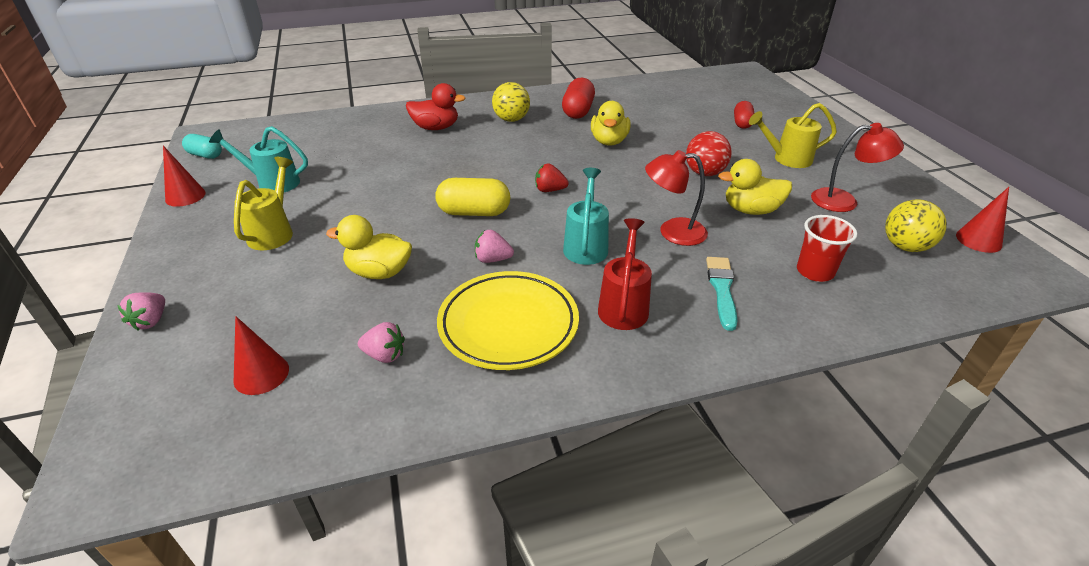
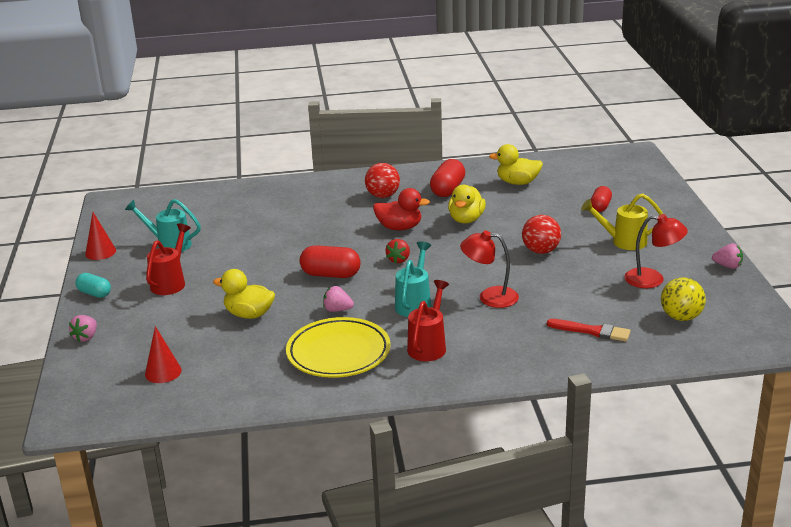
camera: 10 degrees right, 10 degrees down
(205, 155) = (113, 219): turquoise capsule -> turquoise capsule (94, 293)
(274, 232) = (170, 282): yellow watering can -> red watering can
(385, 355) = (247, 366): pink strawberry -> pink strawberry (727, 266)
(436, 128) = (312, 201): red duck -> red duck (399, 227)
(474, 212) = (331, 275): yellow capsule -> red capsule
(511, 120) = (383, 196): yellow ball -> red ball
(549, 190) = (399, 260): red strawberry -> red strawberry turned 90 degrees counterclockwise
(722, 289) = (510, 339): turquoise brush -> none
(751, 210) = (565, 283): yellow duck -> yellow duck (517, 182)
(815, 272) = (592, 331): red cup -> red brush
(978, 240) = (749, 315): red cone -> none

